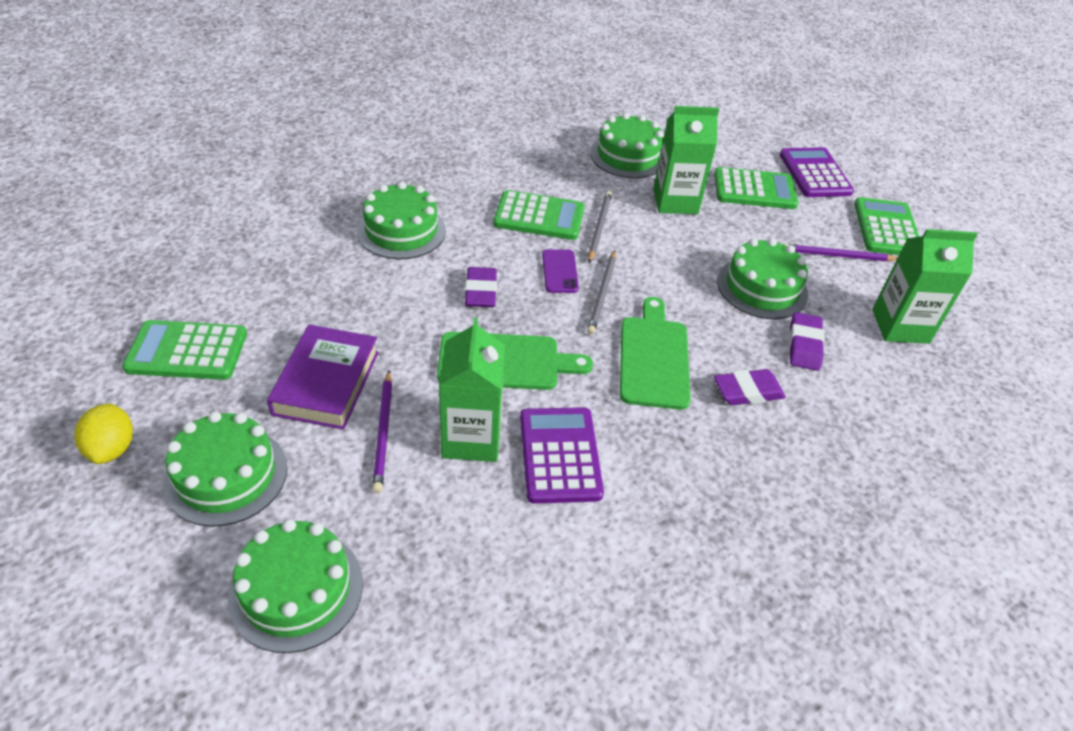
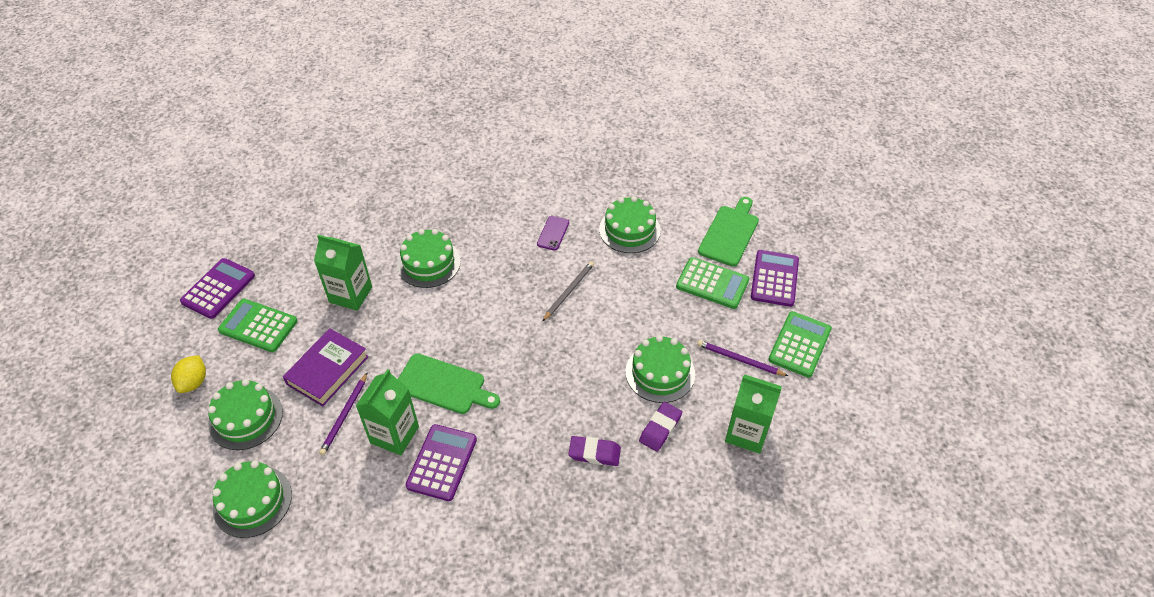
camera: 25 degrees right, 5 degrees up
(98, 318) = (218, 289): none -> purple calculator
(481, 291) = (456, 326): purple eraser -> none
(539, 216) = (530, 272): green calculator -> none
(559, 271) = (519, 323): purple phone -> purple phone (553, 233)
(602, 294) = (538, 349): grey pencil -> none
(654, 358) = (545, 409): green cutting board -> green cutting board (730, 233)
(675, 201) = (641, 281): green carton -> green carton (350, 294)

